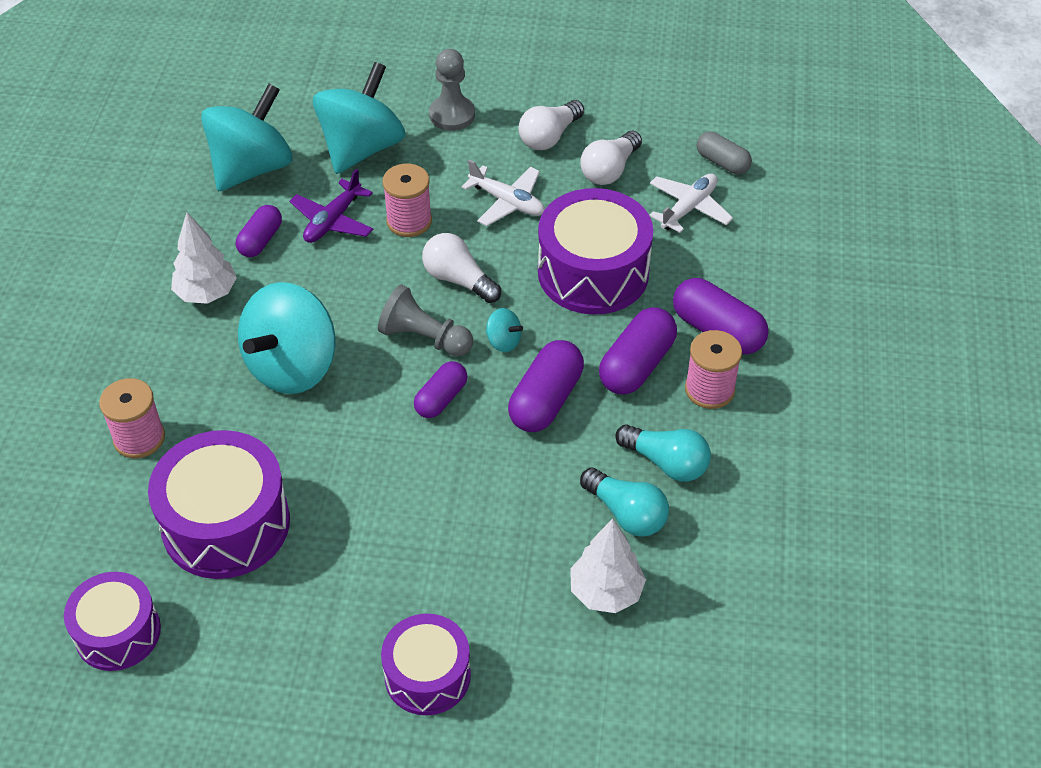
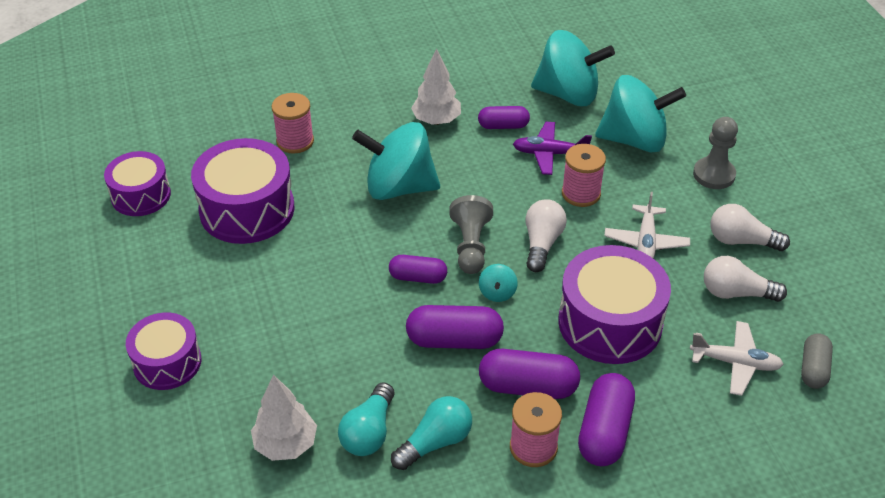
camera: 65 degrees right, 5 degrees down
(666, 463) = (435, 442): turquoise light bulb -> turquoise light bulb turned 135 degrees counterclockwise

